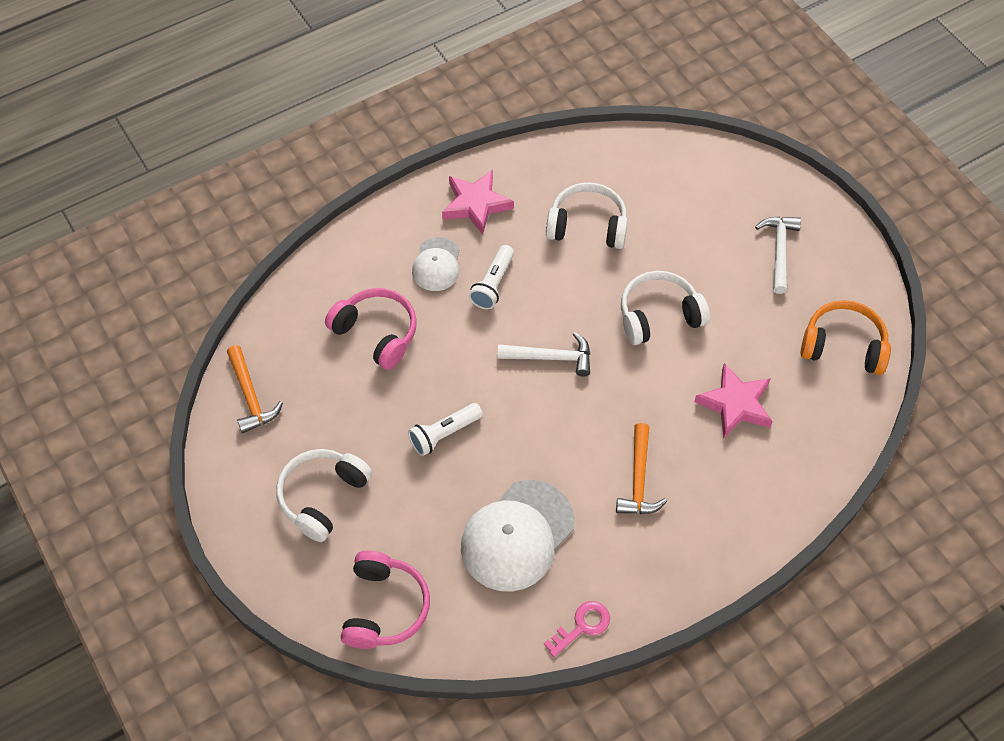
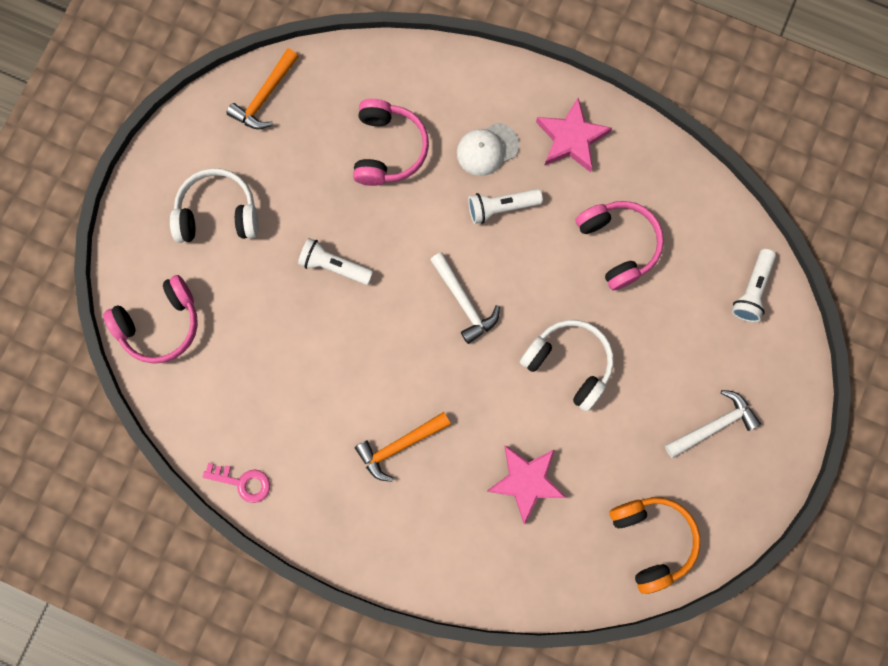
camera: 55 degrees right, 20 degrees up
(517, 535) = (285, 382): white cap -> none
(587, 226) = (618, 245): white headphones -> pink headphones
(690, 164) = (752, 290): none -> white flashlight

